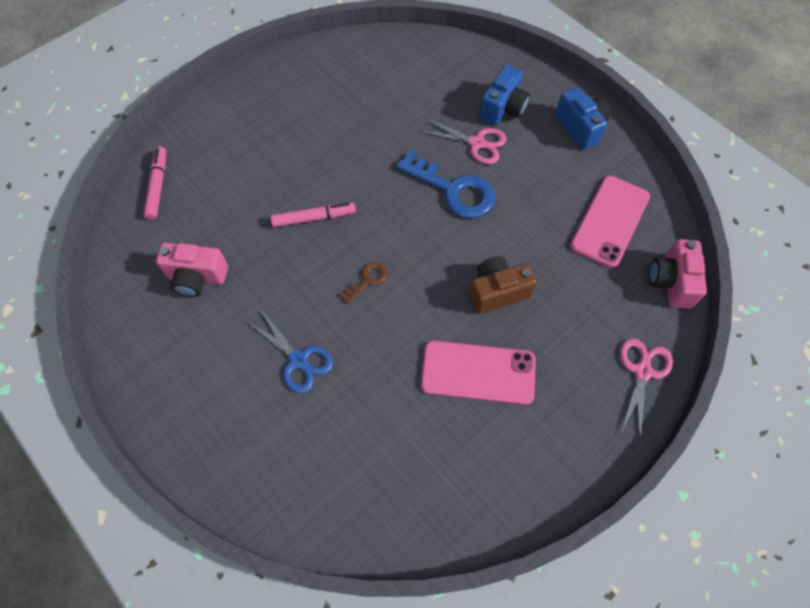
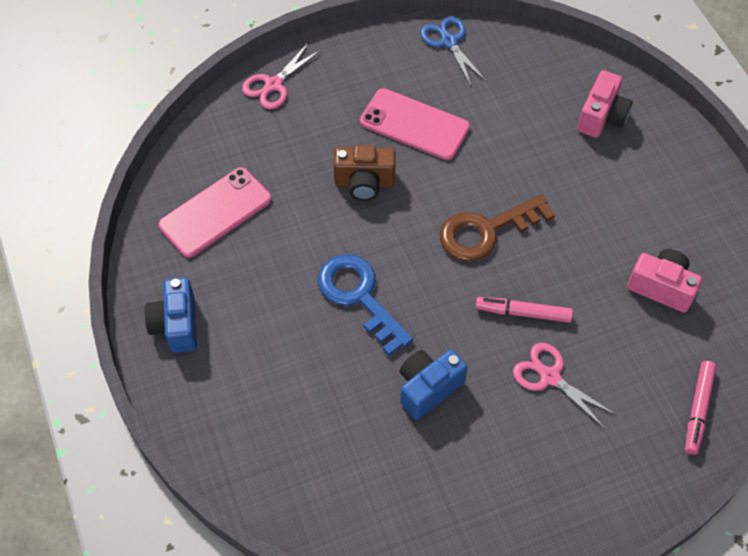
camera: 160 degrees left, 5 degrees down
(298, 360) = (573, 181): blue scissors -> blue scissors (449, 42)
(367, 280) = (486, 231): brown key -> brown key, size x2.07
(476, 143) = (306, 344): pink scissors -> pink scissors (550, 377)
(503, 108) = (250, 380): blue camera -> blue camera (428, 388)
(671, 281) = (197, 142): pink camera -> pink camera (602, 117)

